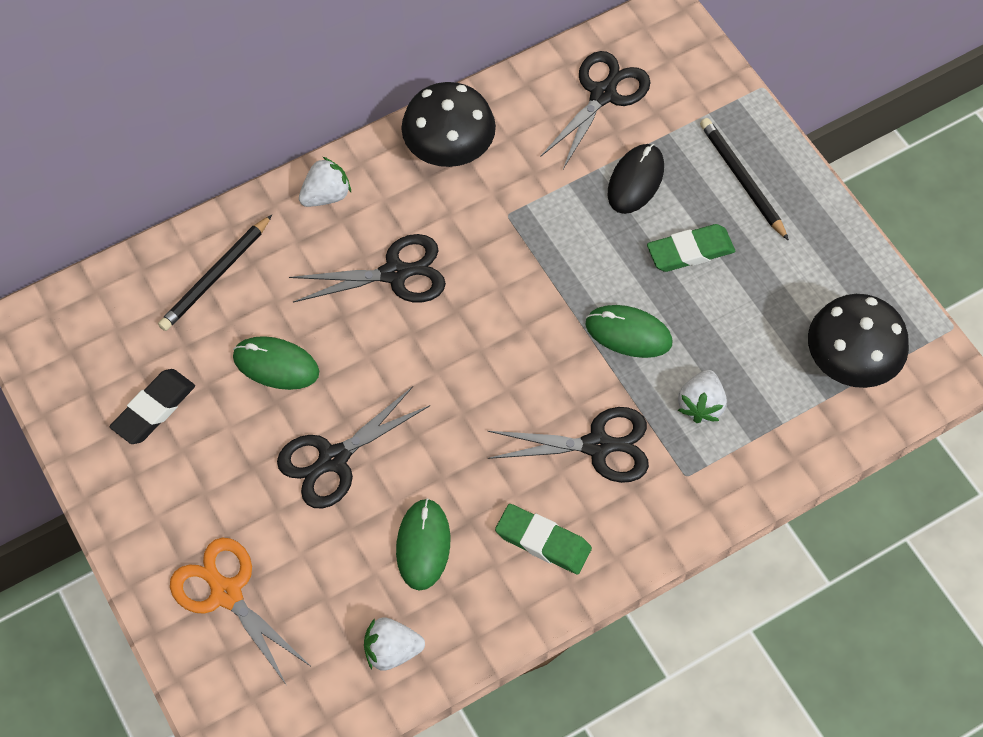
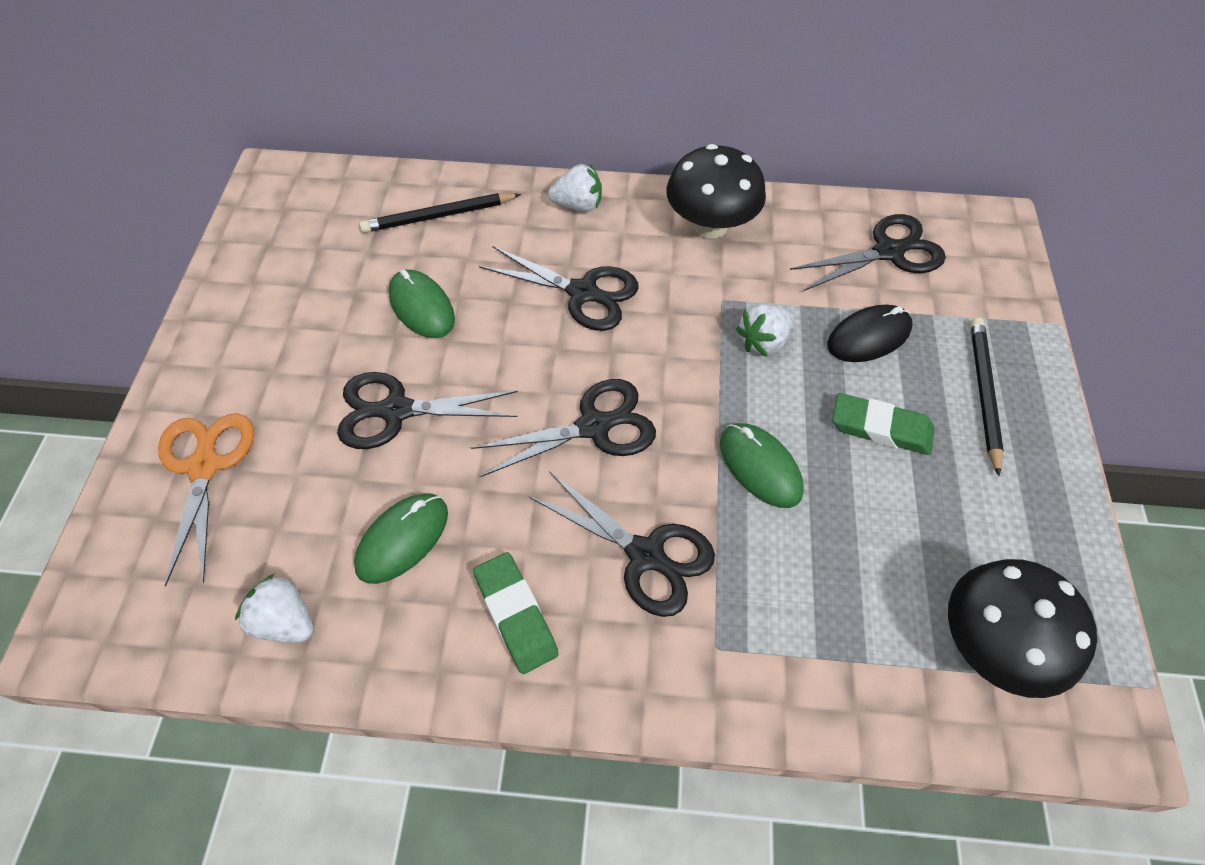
camera: 35 degrees right, 5 degrees down
(154, 409) = (298, 284): black eraser -> none
(490, 377) = (594, 427): none -> black scissors
(701, 405) = (786, 583): white strawberry -> white strawberry (763, 342)

